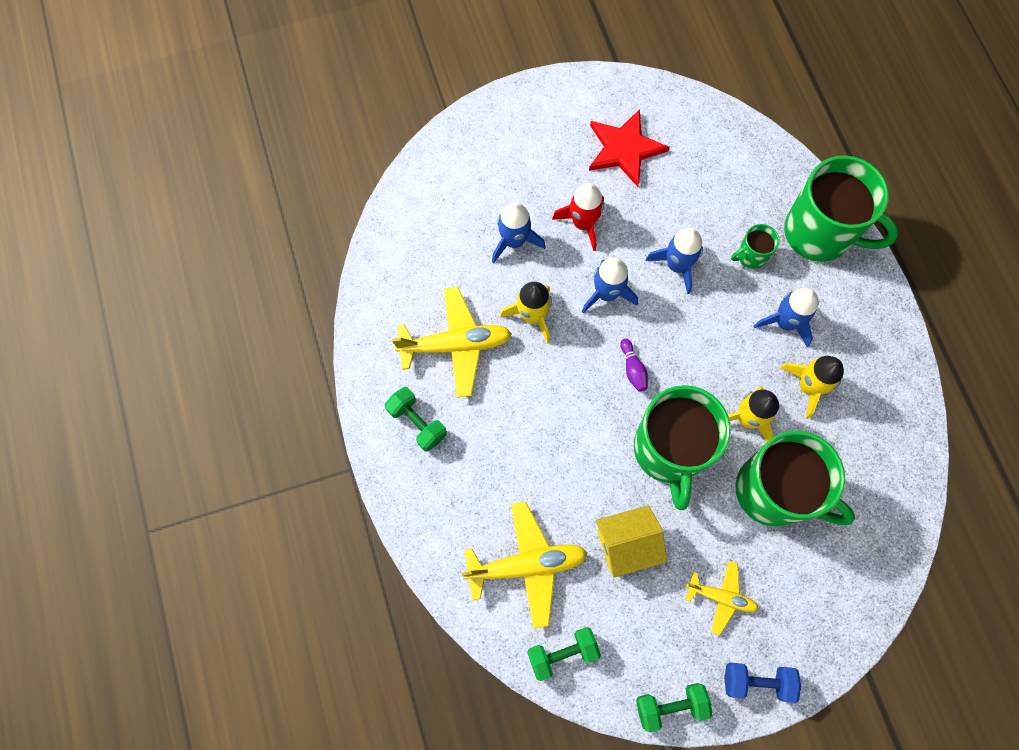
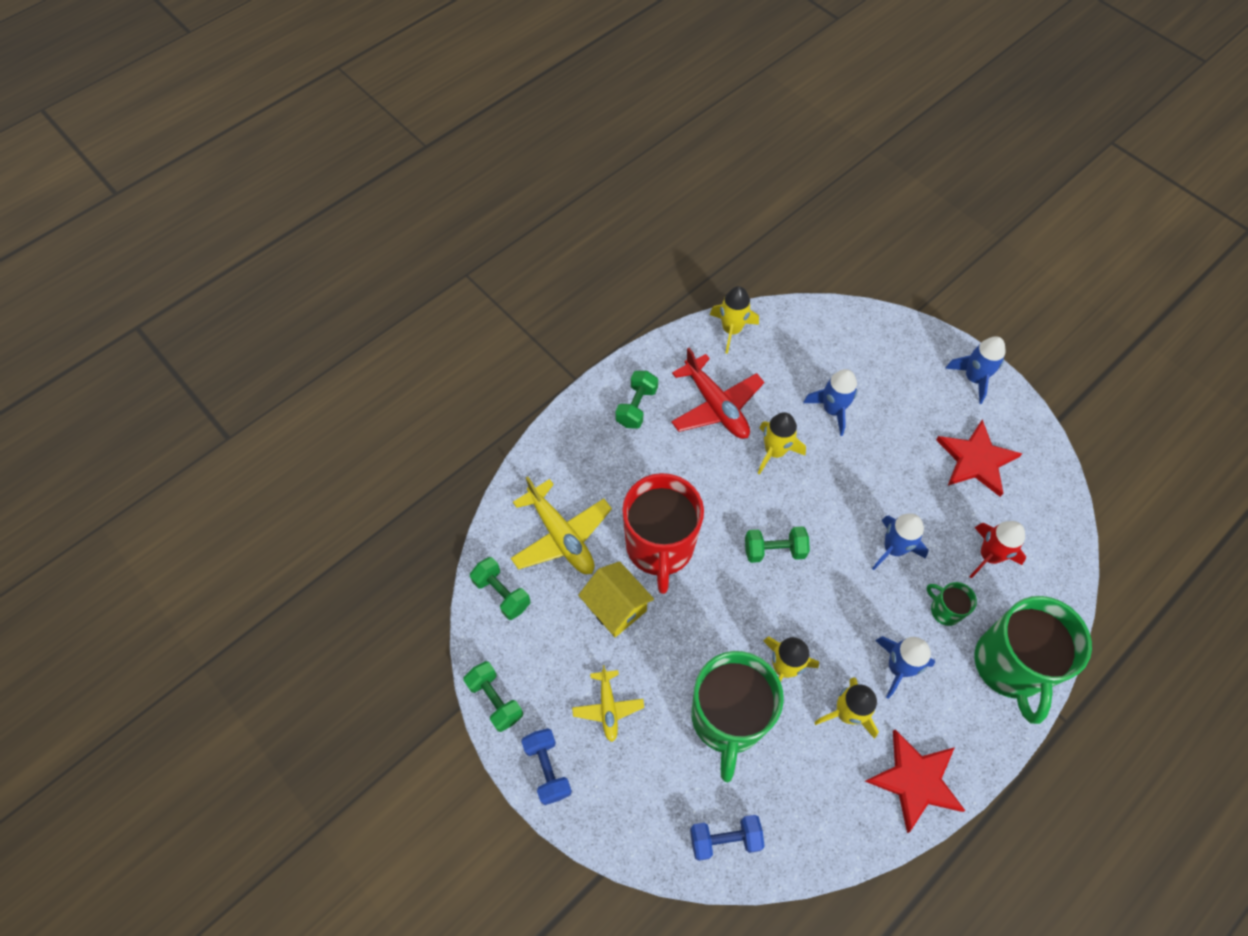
camera: 65 degrees right, 10 degrees down
(376, 286) = (731, 330): none -> yellow rocket
(456, 345) = (716, 406): yellow plane -> red plane
(582, 473) = (660, 547): none -> red mug
(583, 223) = (883, 455): red rocket -> red rocket (989, 555)
(607, 293) = (830, 501): blue rocket -> blue rocket (973, 378)
(633, 369) = (774, 550): purple bowling pin -> green dumbbell
(669, 450) = (717, 610): green mug -> none
(876, 546) = (724, 839): none -> blue dumbbell
(884, 362) = (915, 780): none -> red star

